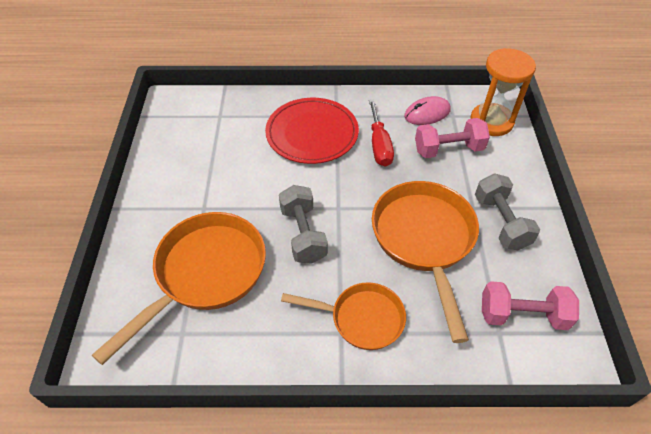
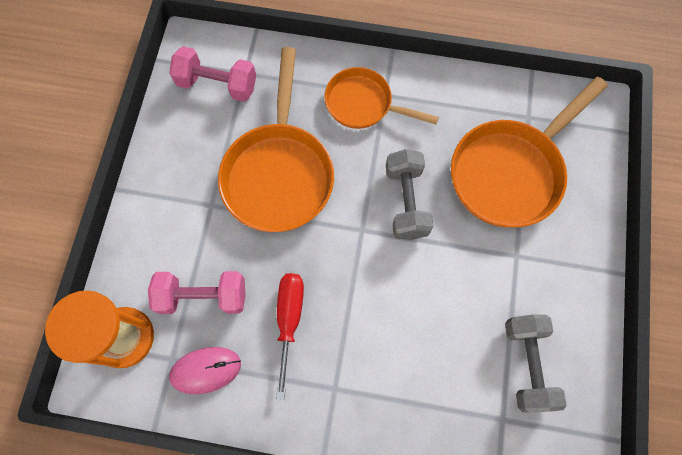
camera: 170 degrees left, 20 degrees up
(312, 133) = (374, 358): red plate -> none
(501, 222) = (189, 181): grey dumbbell -> grey dumbbell (526, 364)

